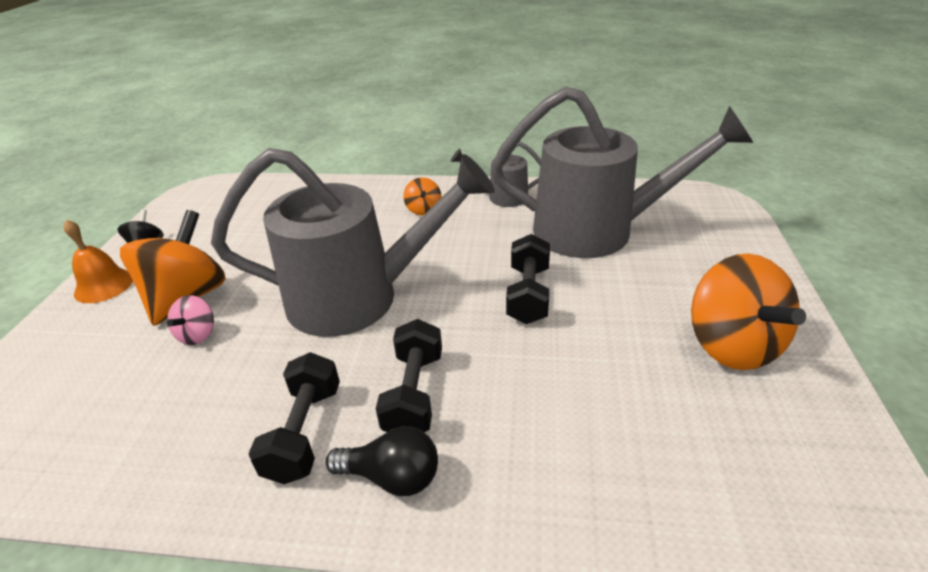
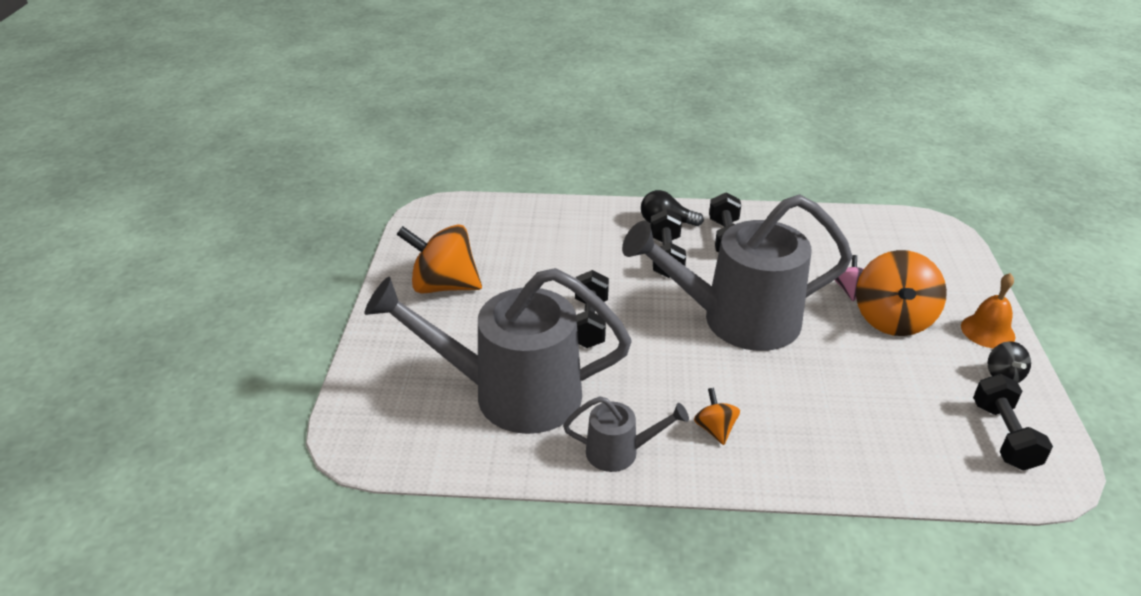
camera: 175 degrees right, 0 degrees up
(204, 208) = (1004, 436): none -> black dumbbell
(732, 345) = (443, 286): orange spinning top -> orange spinning top turned 60 degrees counterclockwise

